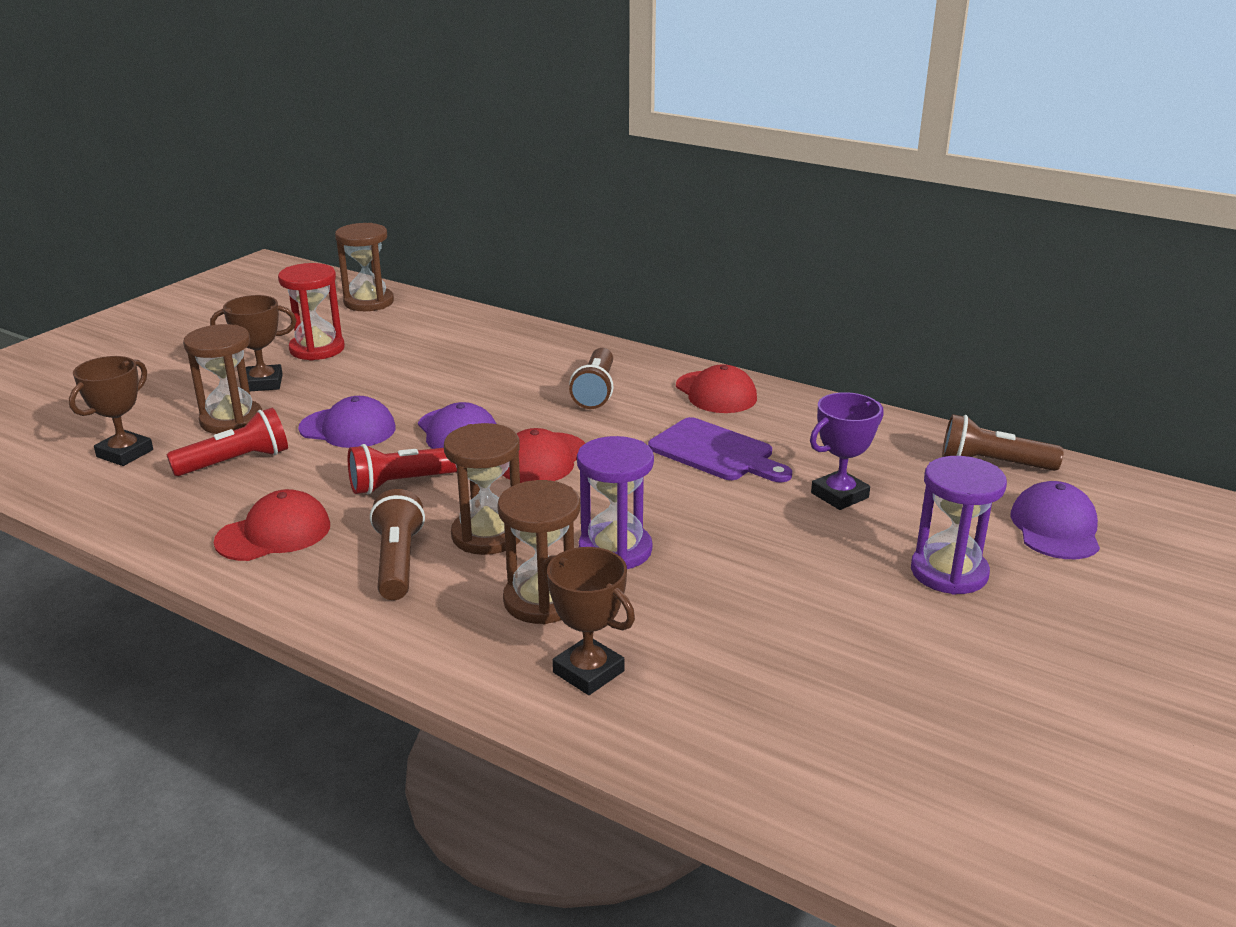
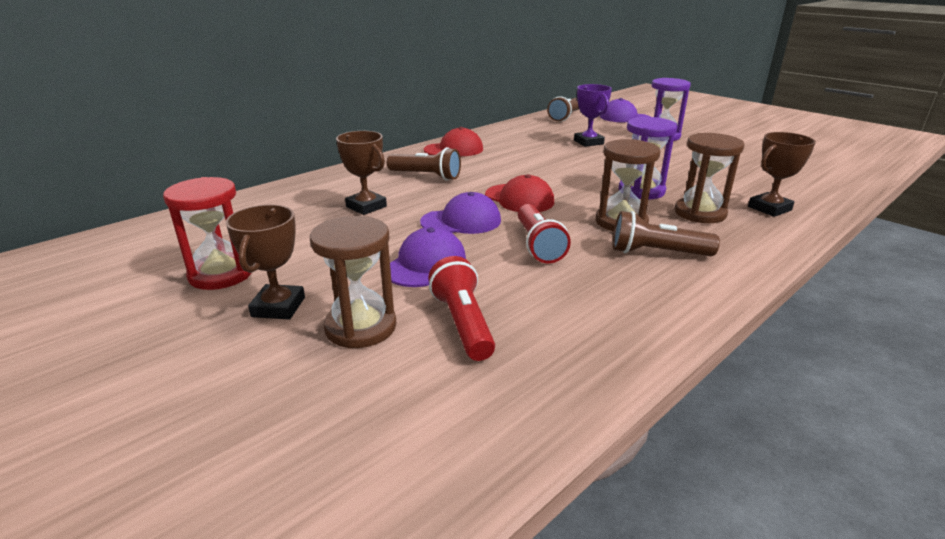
camera: 75 degrees left, 0 degrees up
(125, 453) = (399, 407): brown trophy -> brown trophy (366, 207)
(274, 533) = (611, 303): red cap -> none
(369, 302) = (129, 243): brown hourglass -> none
(716, 452) = (531, 158): purple cutting board -> none

